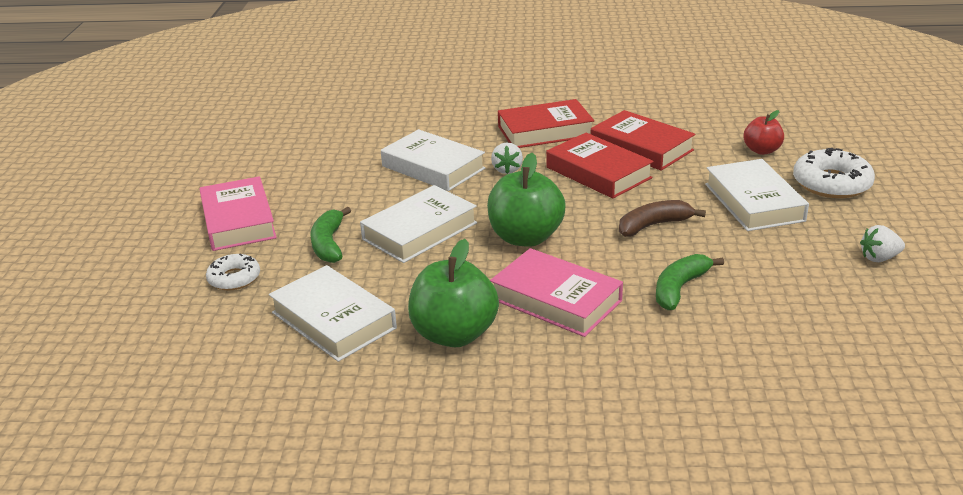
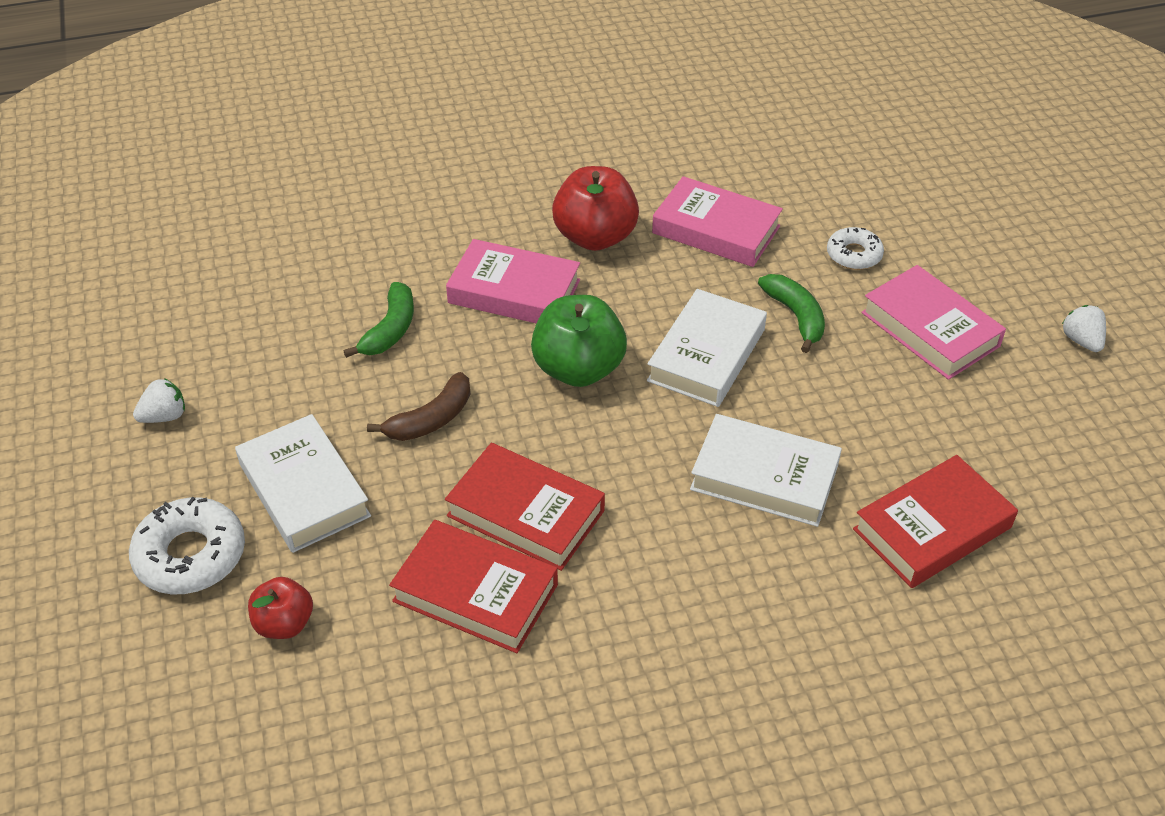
camera: 160 degrees right, 15 degrees up
(334, 320) = (716, 230): white book -> pink book
(454, 334) = (595, 237): green apple -> red apple
(507, 169) = (657, 493): white strawberry -> white strawberry (1081, 341)
(545, 131) = (642, 609): red book -> red book (932, 528)

